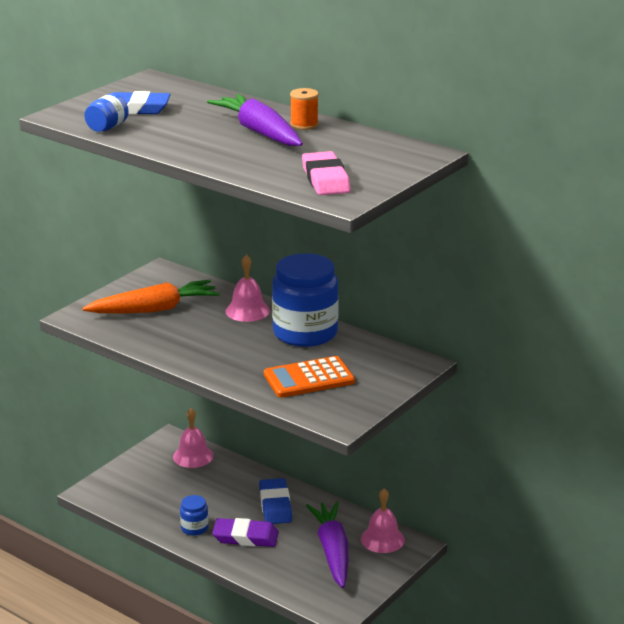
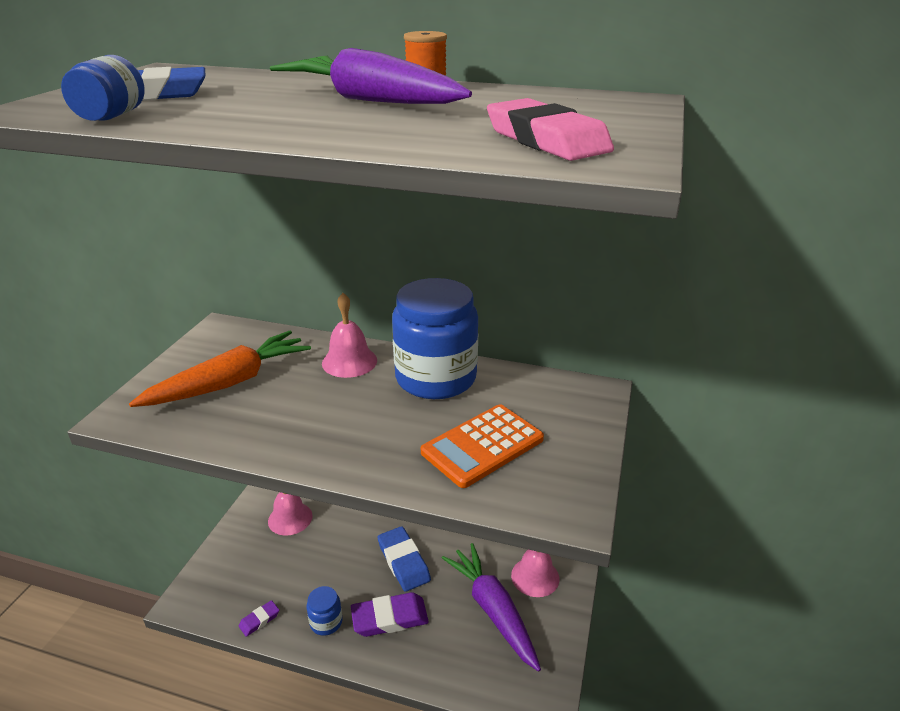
camera: 20 degrees left, 5 degrees up
(144, 515) = (259, 620): none -> purple eraser

